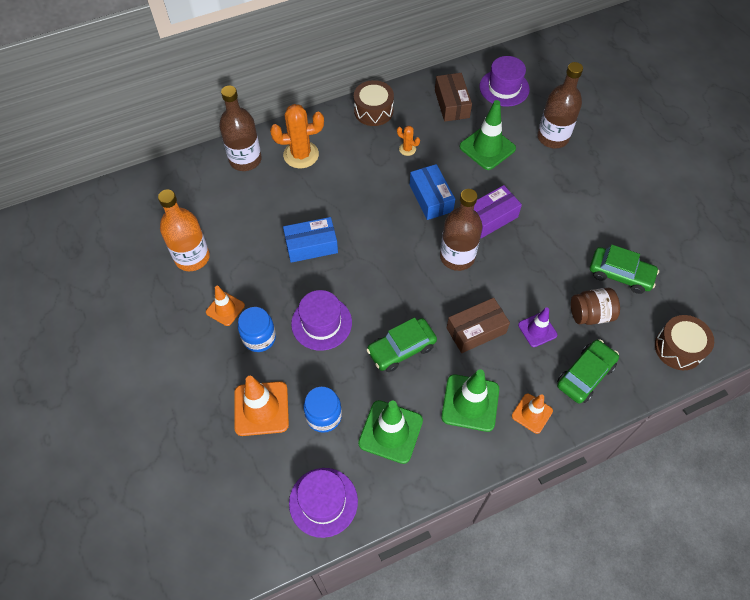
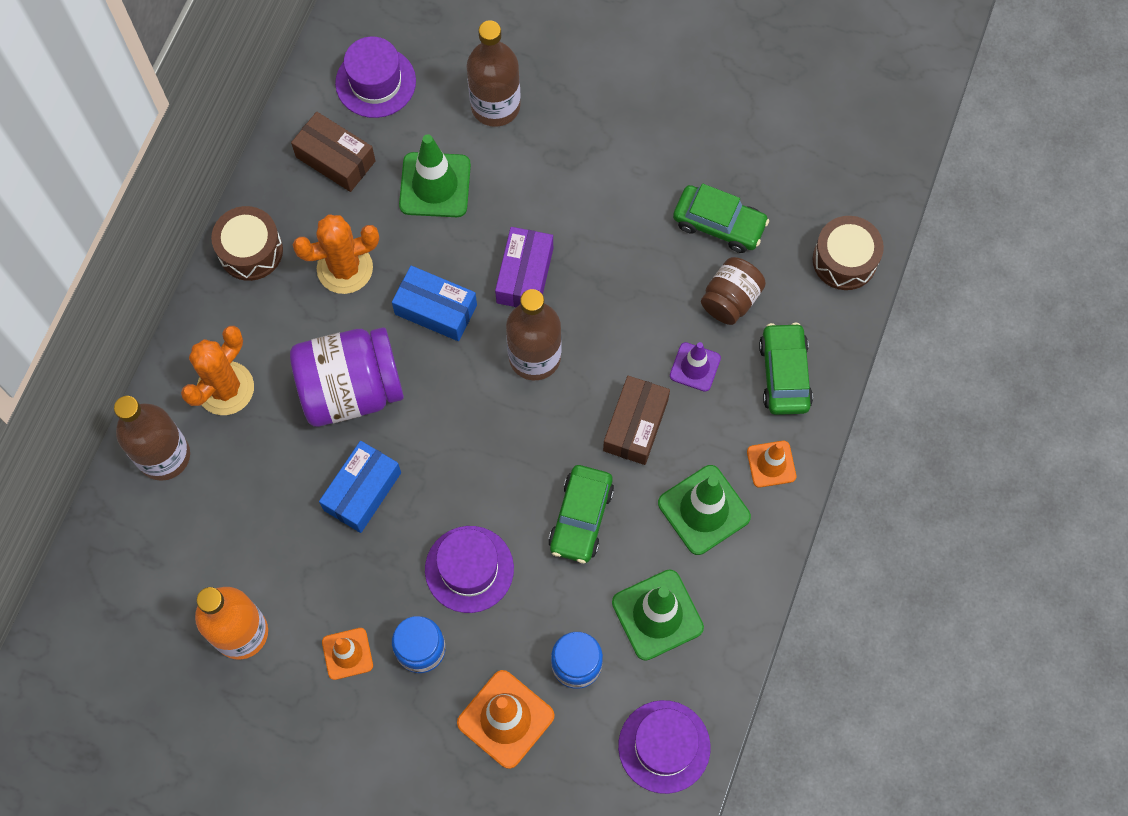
camera: 45 degrees left, 10 degrees up
(354, 199) = (351, 389): none -> purple jar
(407, 149) = (345, 268): orange cactus -> orange cactus, size x2.07
(620, 274) = (719, 224): green car -> green car turned 45 degrees clockwise

